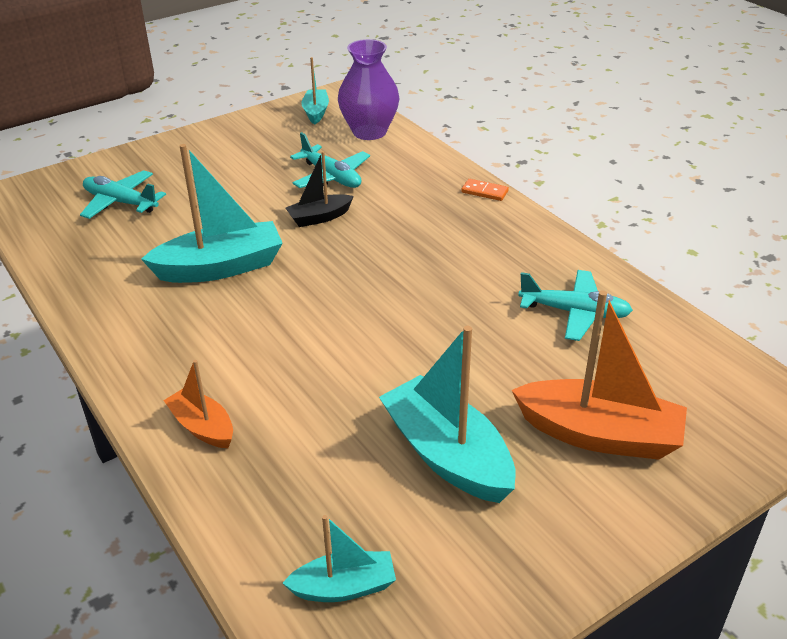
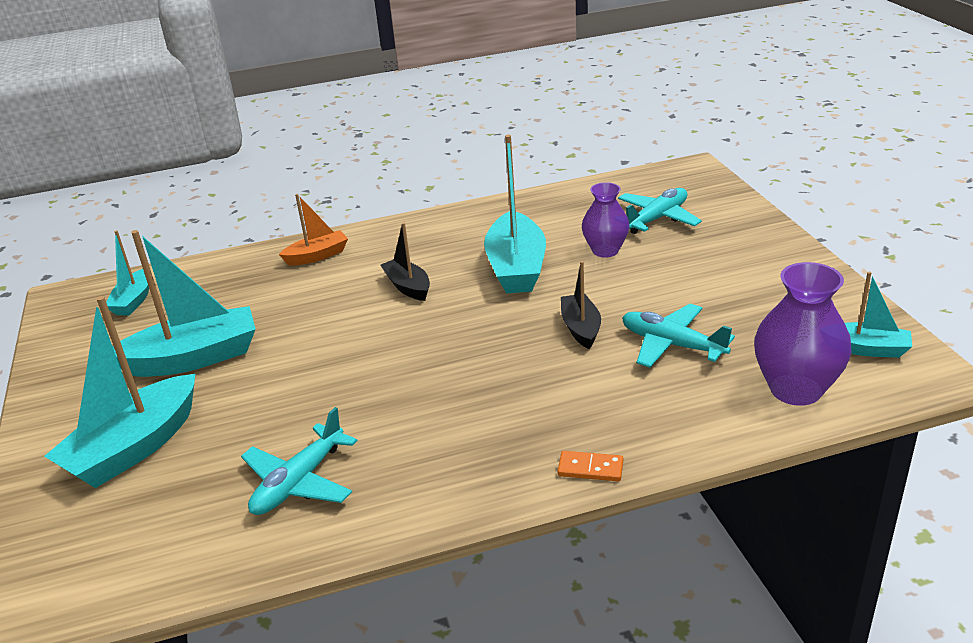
camera: 110 degrees right, 5 degrees down
(184, 222) = (605, 250): none -> purple vase
(267, 330) = (408, 287): none -> black boat
(331, 177) = (672, 345): turquoise plane -> turquoise plane turned 60 degrees clockwise
(484, 192) = (590, 469): orange domino -> orange domino turned 60 degrees clockwise
(599, 434) = (134, 447): orange boat -> turquoise boat

